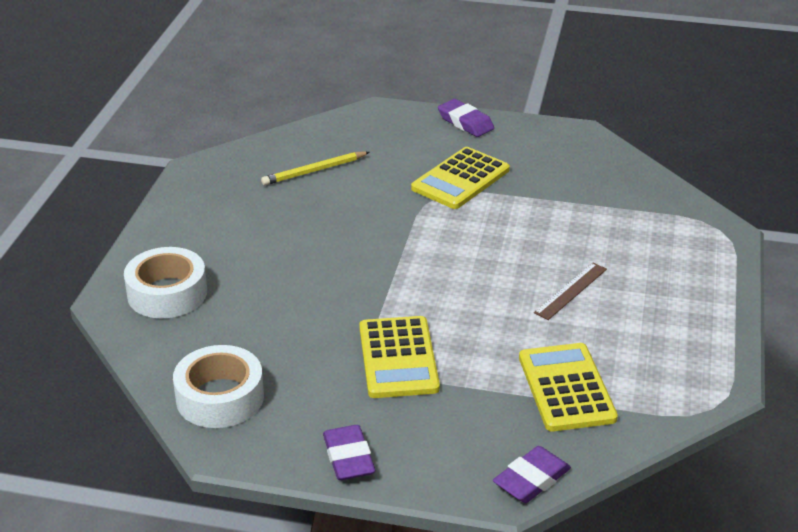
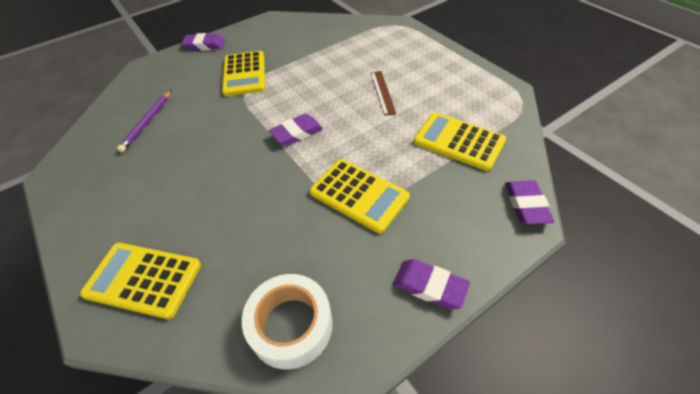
camera: 45 degrees left, 15 degrees up
(167, 293) = (143, 279): white tape -> yellow calculator
(314, 171) = (147, 122): yellow pencil -> purple pencil
(425, 270) = (297, 133): none -> purple eraser

